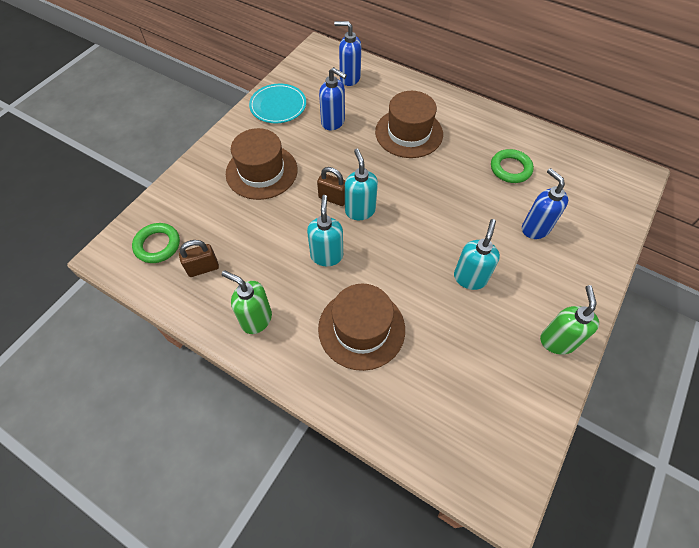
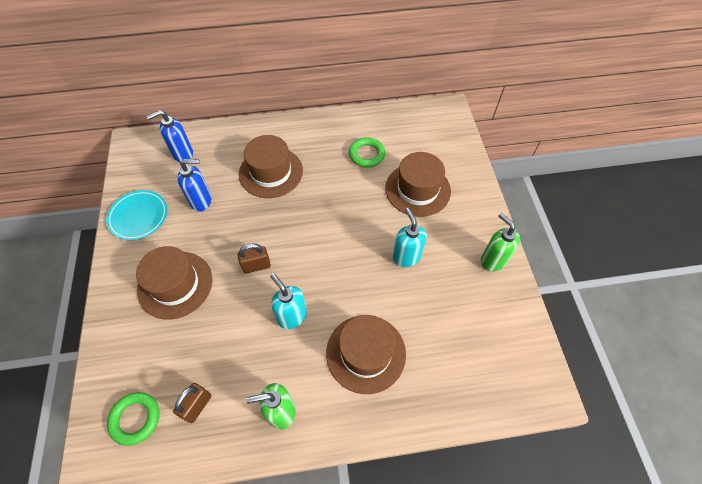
camera: 40 degrees left, 0 degrees up
(360, 210) = (286, 261): turquoise soap dispenser -> none
(535, 228) = (417, 189): blue soap dispenser -> brown hat

